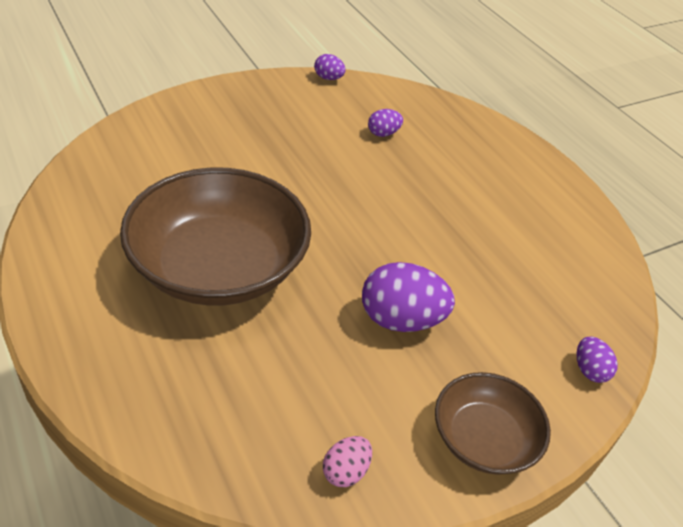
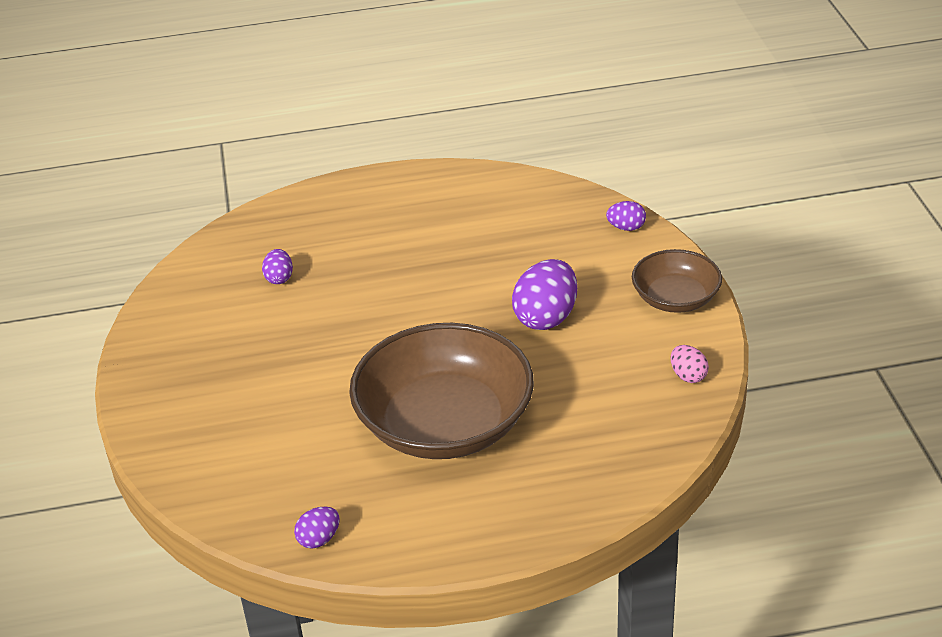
camera: 65 degrees left, 5 degrees down
(328, 78) = (154, 301): purple egg -> purple egg (319, 539)

